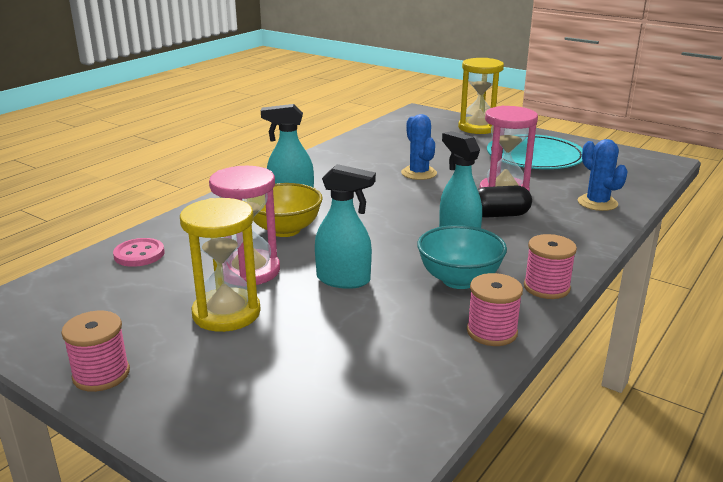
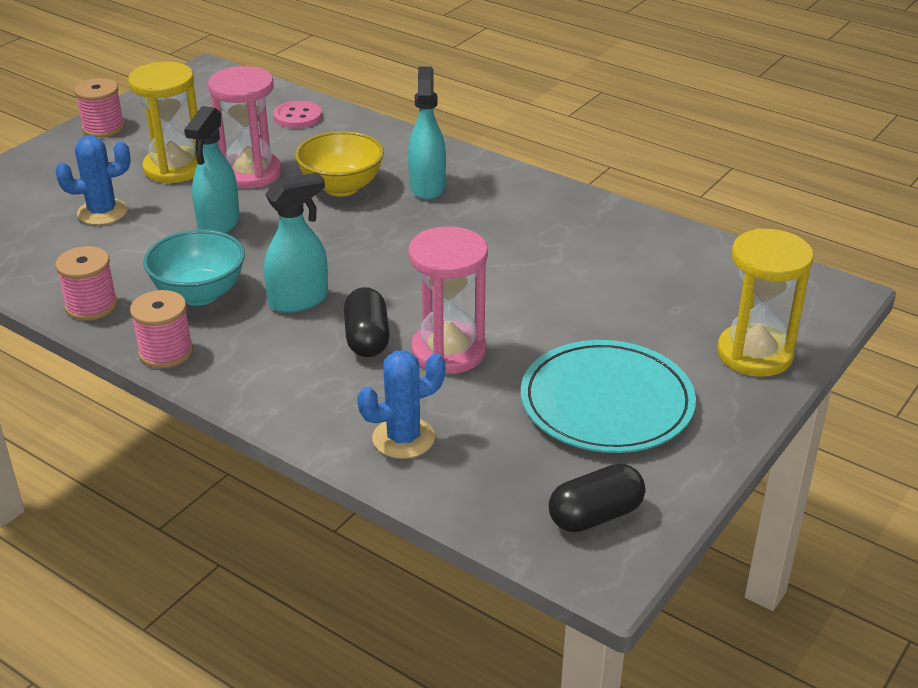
camera: 90 degrees right, 10 degrees up
(419, 173) = (520, 281): blue cactus -> blue cactus (102, 212)
(628, 162) = (595, 515): none -> black capsule

